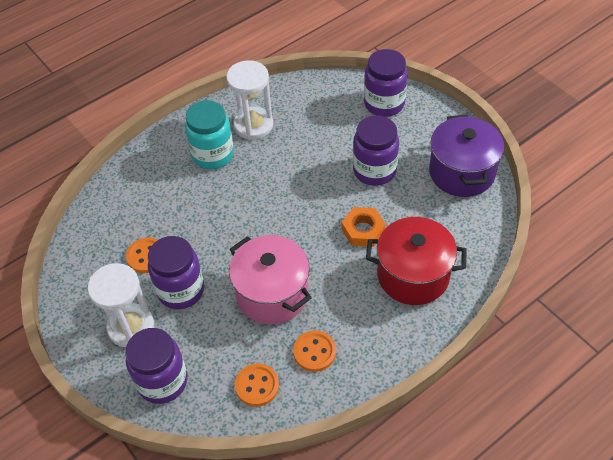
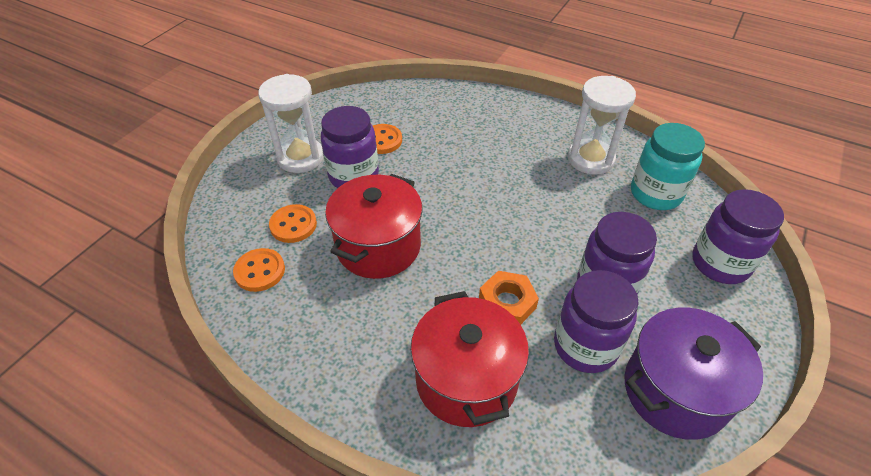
camera: 65 degrees right, 5 degrees down
(162, 381) = (247, 198): purple jar -> purple jar (585, 346)
(213, 155) = (529, 143): turquoise jar -> turquoise jar (655, 194)
(272, 294) = (378, 246): pink pot -> red pot
(314, 352) = (316, 308): orange button -> orange button (293, 225)

